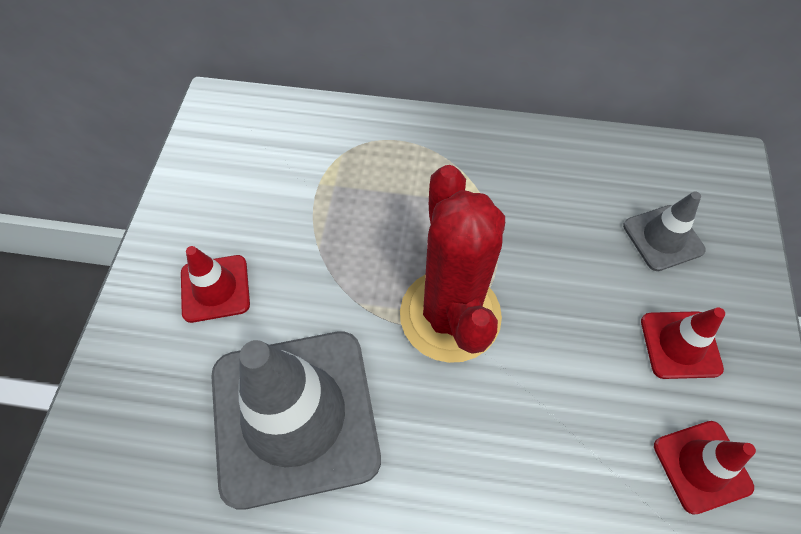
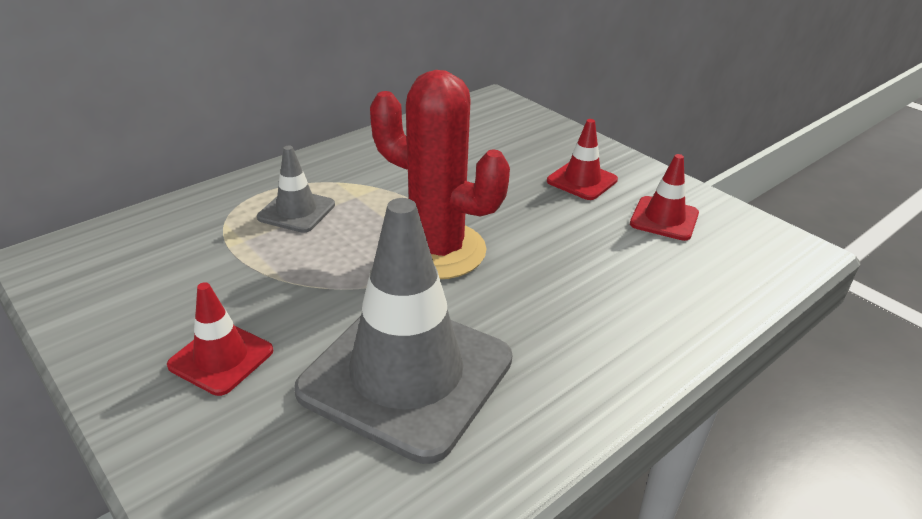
camera: 50 degrees left, 25 degrees down
(663, 238) = (507, 145): grey traffic cone -> grey traffic cone (296, 211)

